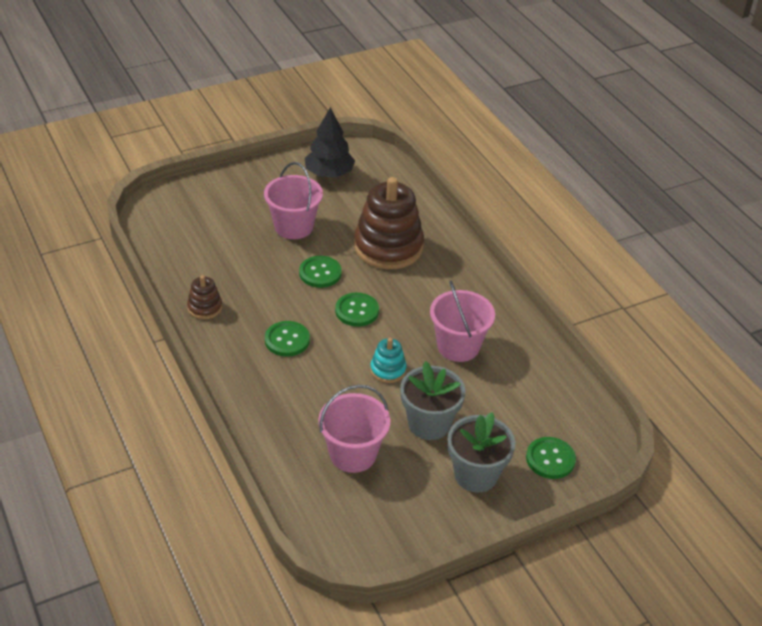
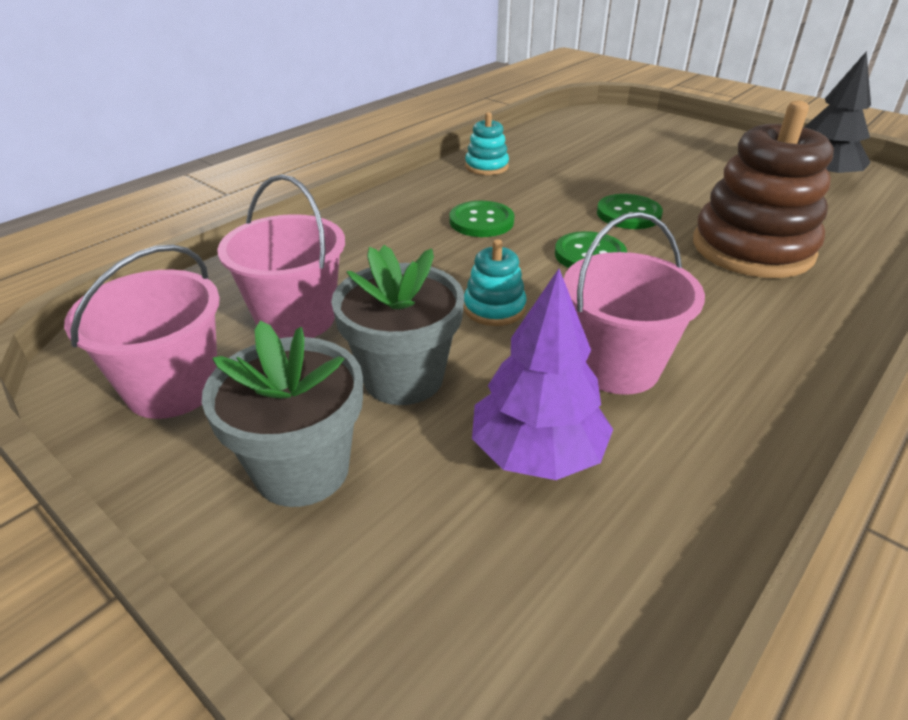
camera: 70 degrees right, 5 degrees down
(205, 307) = (486, 166): brown stacking toy -> turquoise stacking toy
(293, 227) = (686, 180): pink bucket -> pink bucket (173, 388)
(500, 396) = (537, 453): none -> purple tree
(550, 459) = (399, 590): green button -> none

